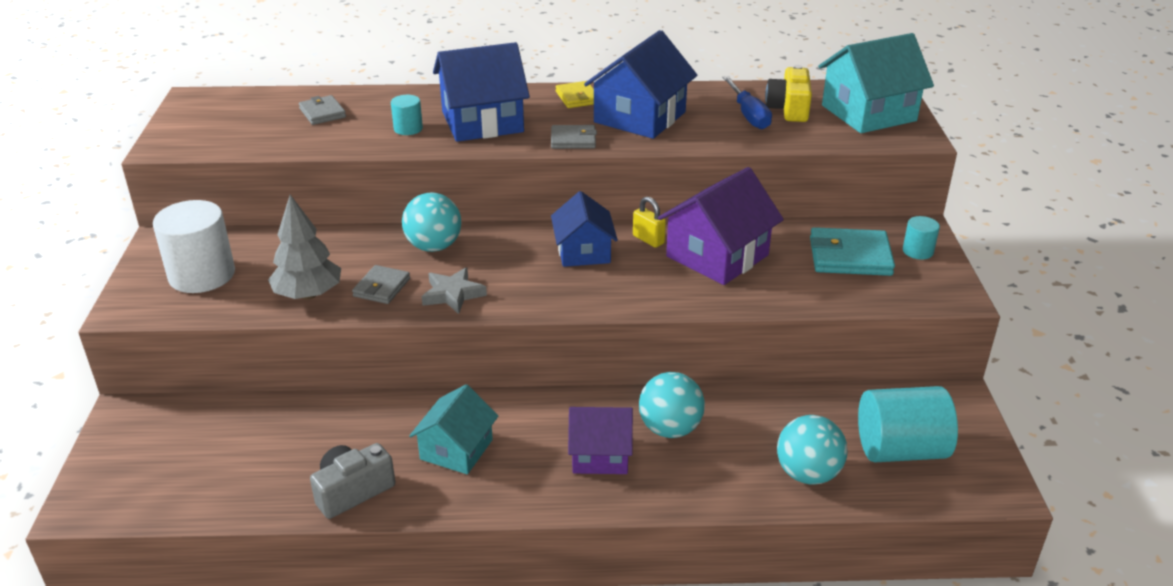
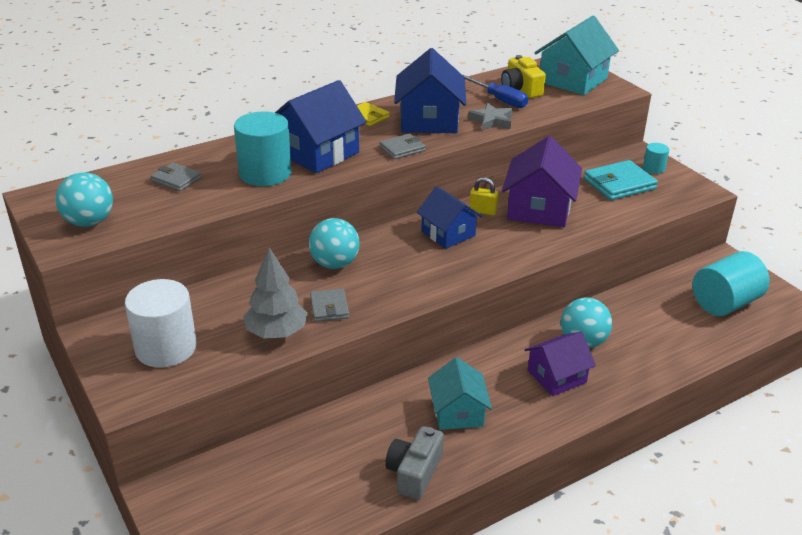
camera: 30 degrees left, 0 degrees up
(408, 129) = (265, 173): turquoise cylinder -> turquoise cylinder, size x2.06
(453, 294) = (389, 294): grey star -> grey star (491, 121)
(807, 474) = (690, 338): turquoise ball -> turquoise ball (89, 222)

